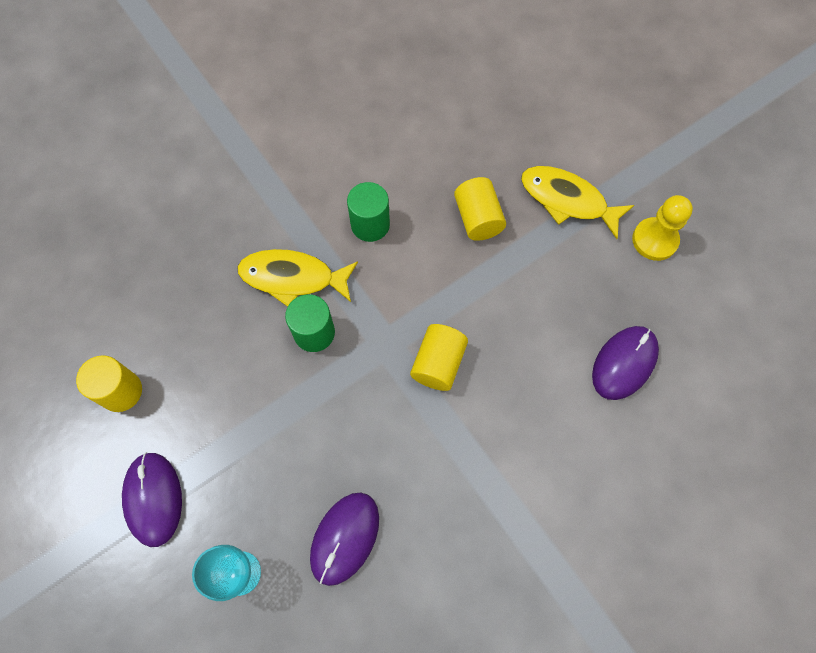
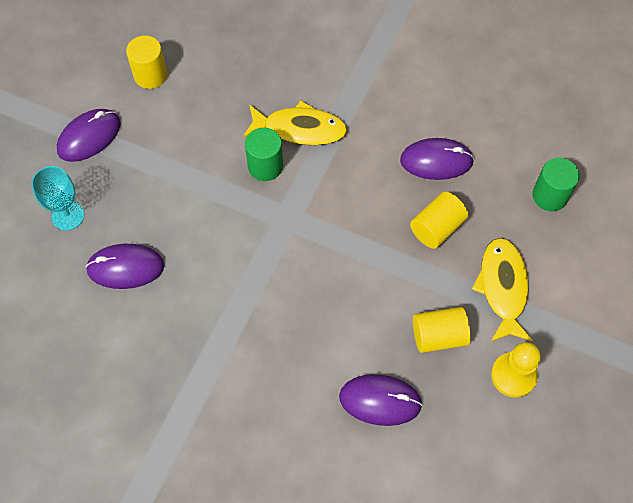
camera: 60 degrees right, 5 degrees down
(293, 278) = (299, 129): yellow fish -> yellow fish turned 120 degrees clockwise
(370, 225) = (378, 155): green cylinder -> green cylinder (550, 196)
(408, 180) = (436, 161): none -> purple mouse
(438, 363) = (293, 262): yellow cylinder -> yellow cylinder (438, 336)

